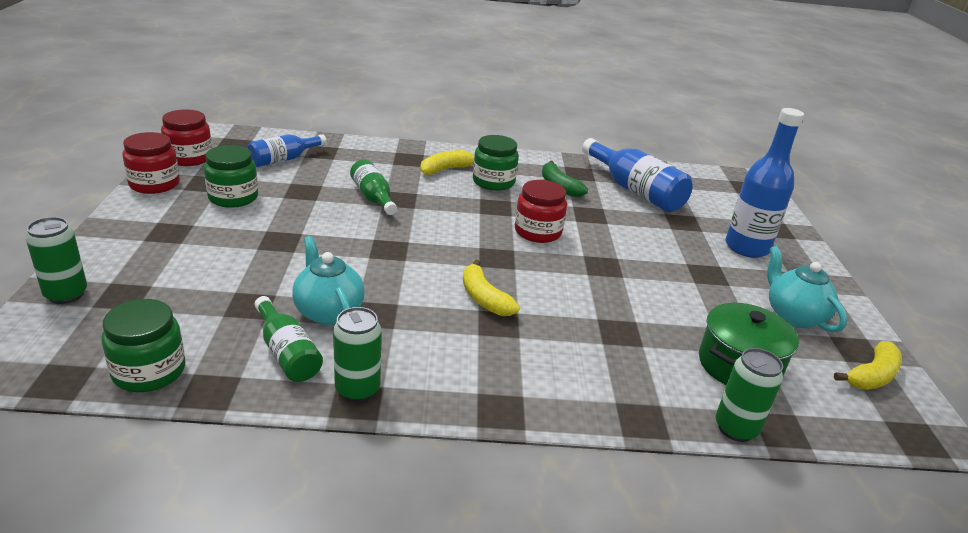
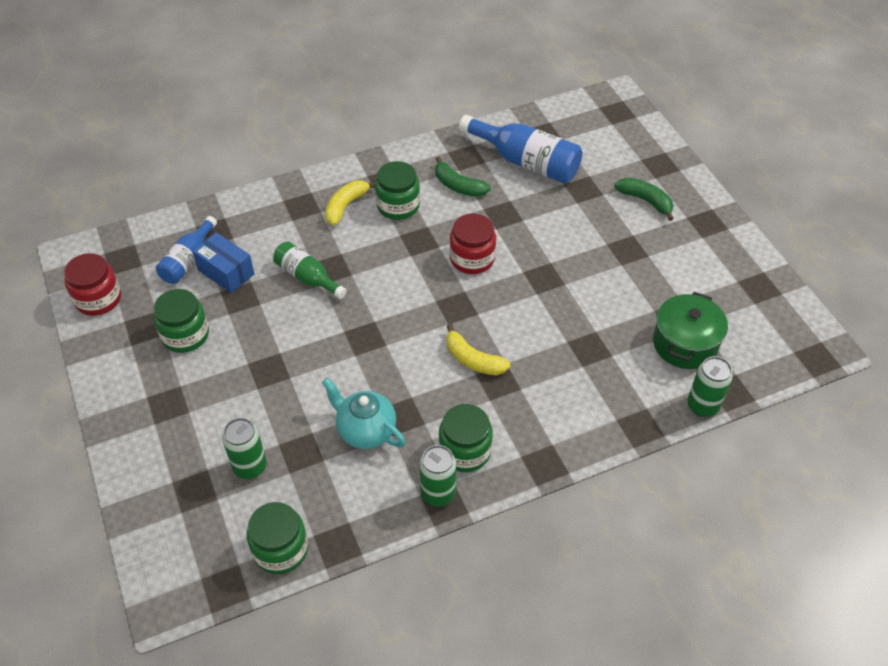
camera: 20 degrees left, 20 degrees up
(66, 294) = (149, 511): green can -> green can (250, 467)
(154, 184) = (99, 350): red jar -> none
(287, 353) = (365, 485): green bottle -> none
(307, 174) = (226, 272): none -> blue box
(418, 365) = (465, 451): none -> green jar
(746, 247) = (646, 201): blue bottle -> green banana
(793, 316) = (706, 271): turquoise teapot -> none
(871, 376) = (776, 311): yellow banana -> none

